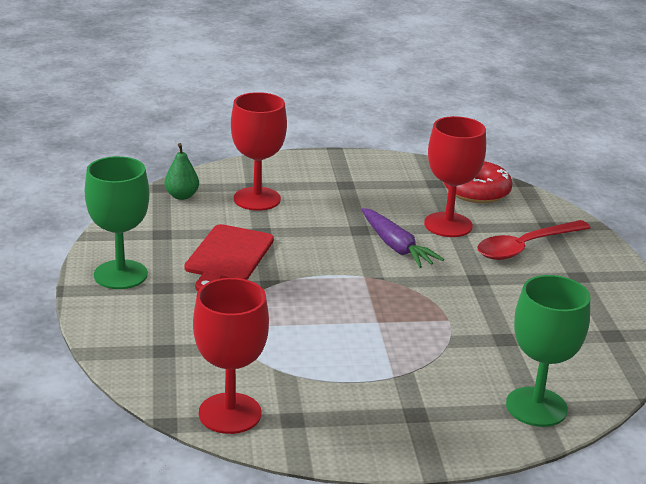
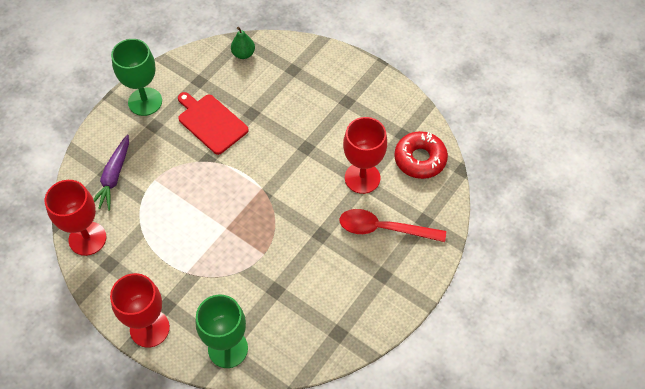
camera: 45 degrees right, 30 degrees up
(228, 256) = (211, 122): red cutting board -> red cutting board turned 75 degrees clockwise
(257, 199) = (280, 83): red goblet -> red goblet (149, 328)
(396, 247) = (308, 176): purple carrot -> purple carrot (114, 177)

